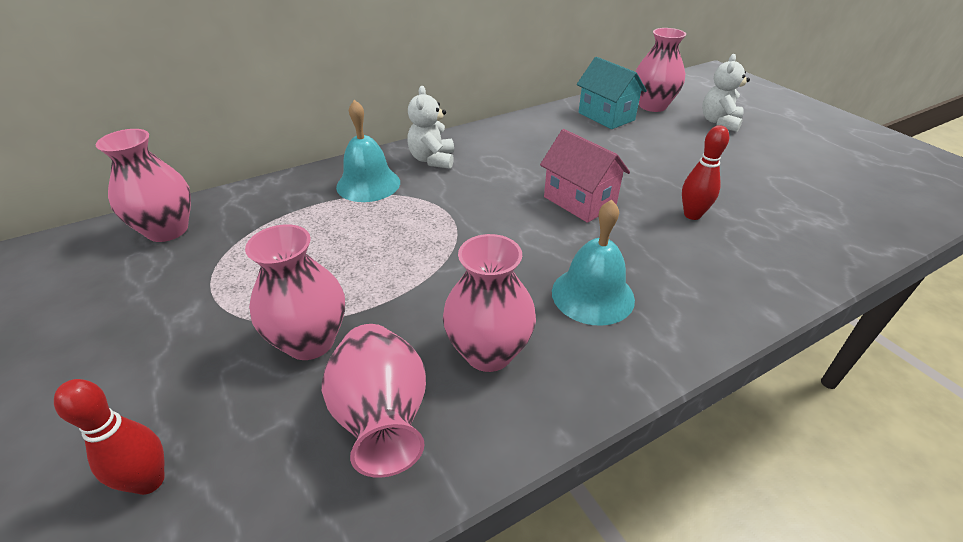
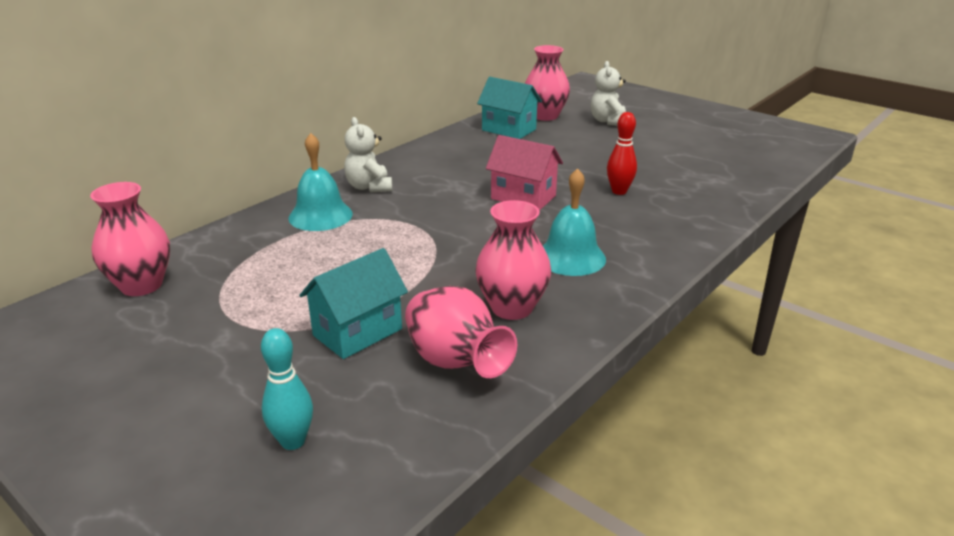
camera: 20 degrees left, 10 degrees down
(149, 481) = (293, 441): red bowling pin -> turquoise bowling pin
(310, 341) = (357, 332): pink vase -> turquoise house

